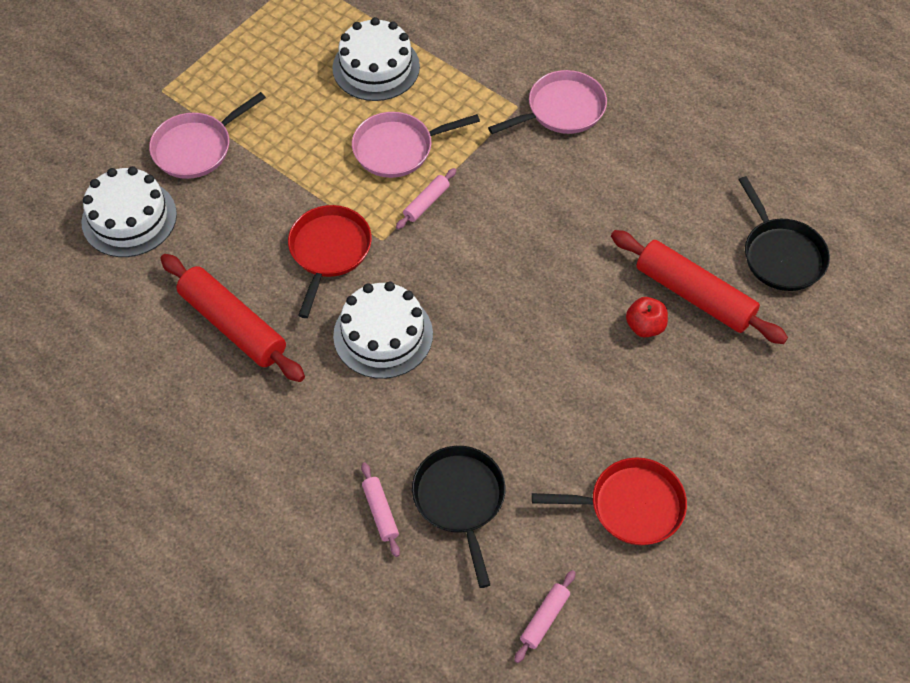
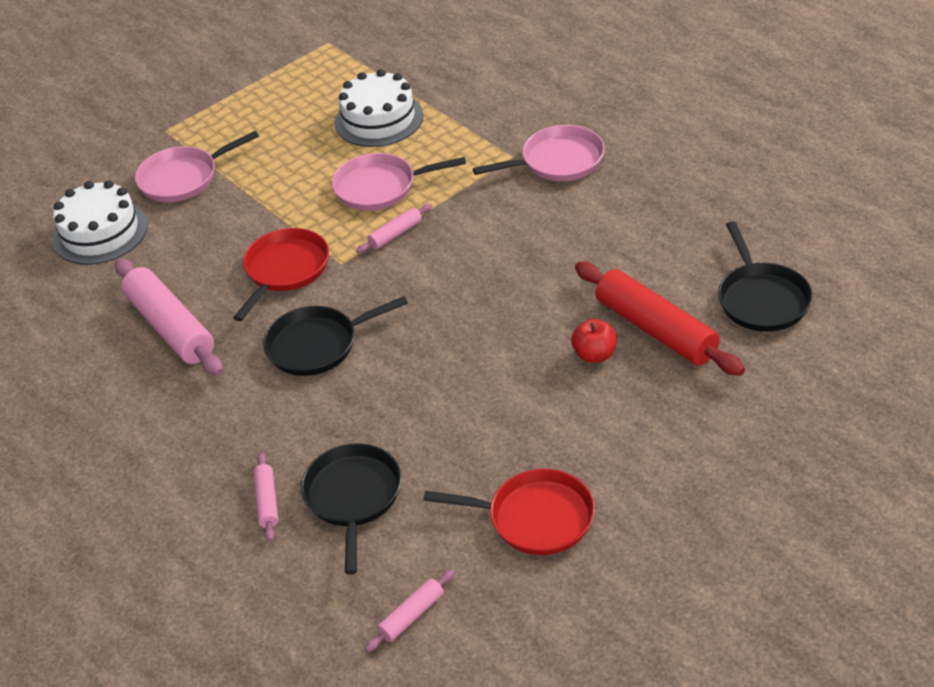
camera: 15 degrees right, 15 degrees down
(233, 325) = (171, 327): red rolling pin -> pink rolling pin
(383, 335) = (317, 345): white cake -> black pan

